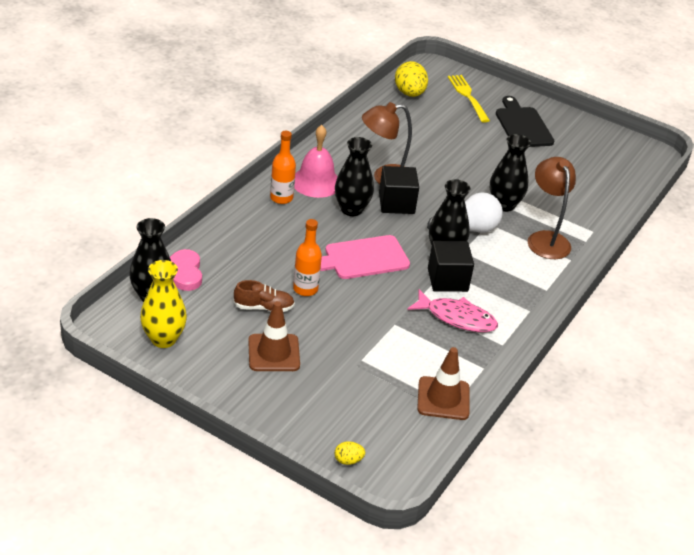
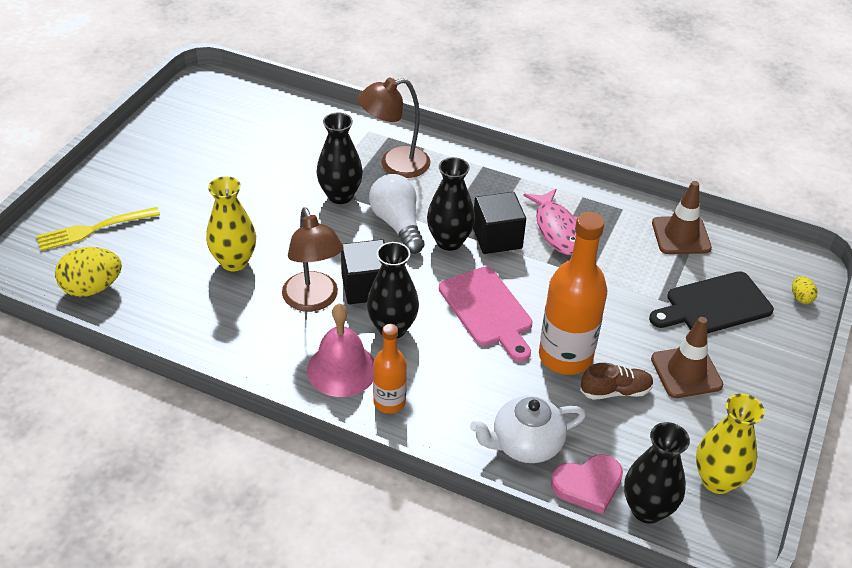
camera: 95 degrees left, 5 degrees up
(227, 251) = (525, 444): none -> white teapot
(264, 307) = (615, 391): brown shoe -> brown shoe turned 90 degrees clockwise
(305, 289) = (565, 356): orange bottle -> orange bottle, size x1.76
(430, 149) = (234, 262): none -> yellow vase
(457, 318) = (557, 229): pink fish -> pink fish turned 150 degrees clockwise
(522, 125) = (161, 179): black cutting board -> black cutting board (714, 305)

